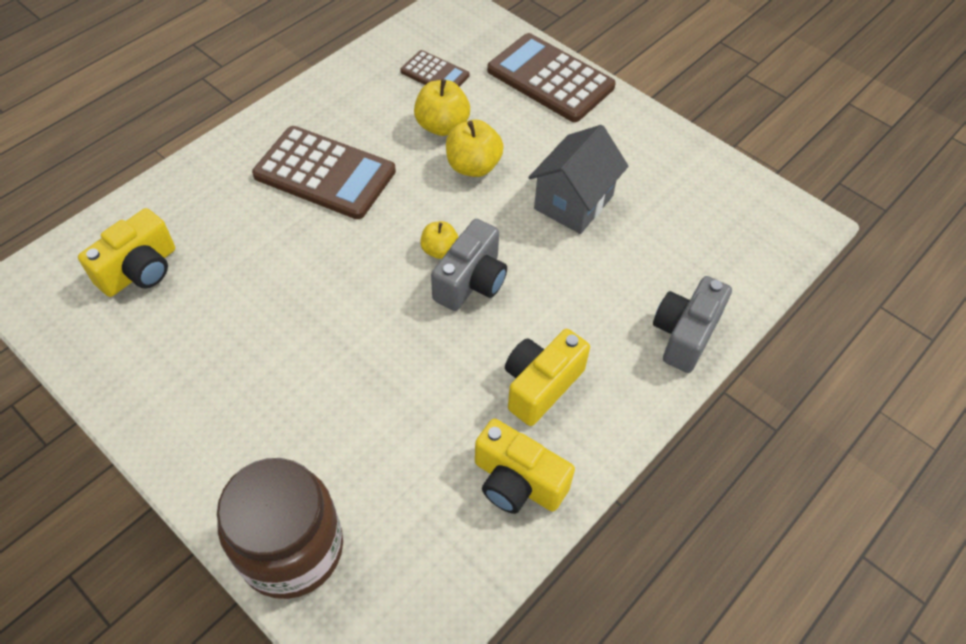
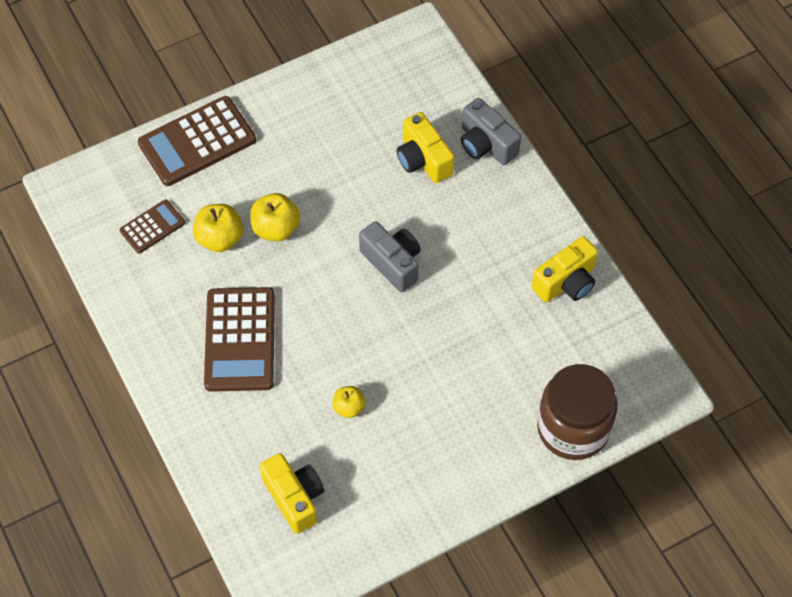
camera: 70 degrees left, 5 degrees up
(324, 173) = (240, 340): brown calculator -> brown calculator turned 135 degrees clockwise
(439, 250) = (354, 276): yellow apple -> yellow apple (349, 407)
(540, 385) = (497, 246): yellow camera -> yellow camera (423, 160)
(573, 202) = (341, 171): grey house -> none

